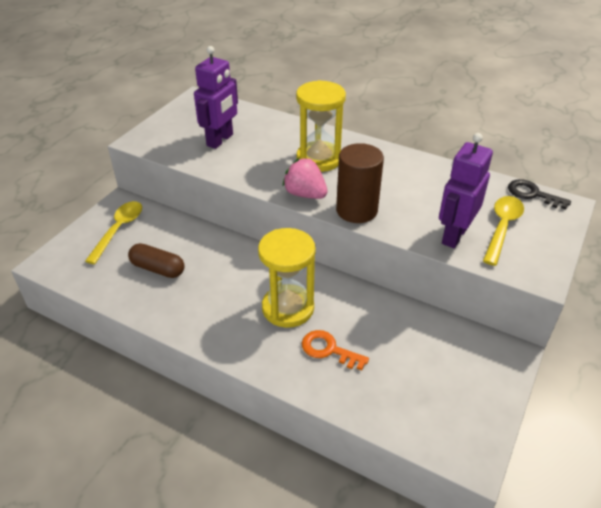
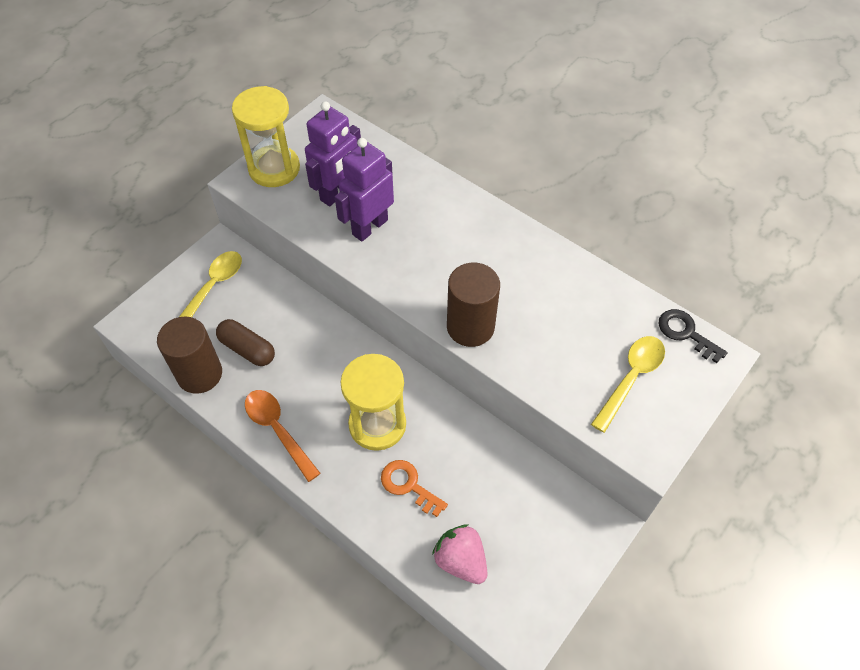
camera: 10 degrees right, 15 degrees up
(117, 292) = (199, 374): none -> brown cylinder
(198, 324) = (278, 430): none -> orange spoon
(305, 194) = (417, 293): pink strawberry -> pink strawberry (461, 560)
(319, 159) = (447, 240): yellow hourglass -> yellow hourglass (274, 168)
(454, 235) = (571, 381): purple robot -> purple robot (369, 227)

